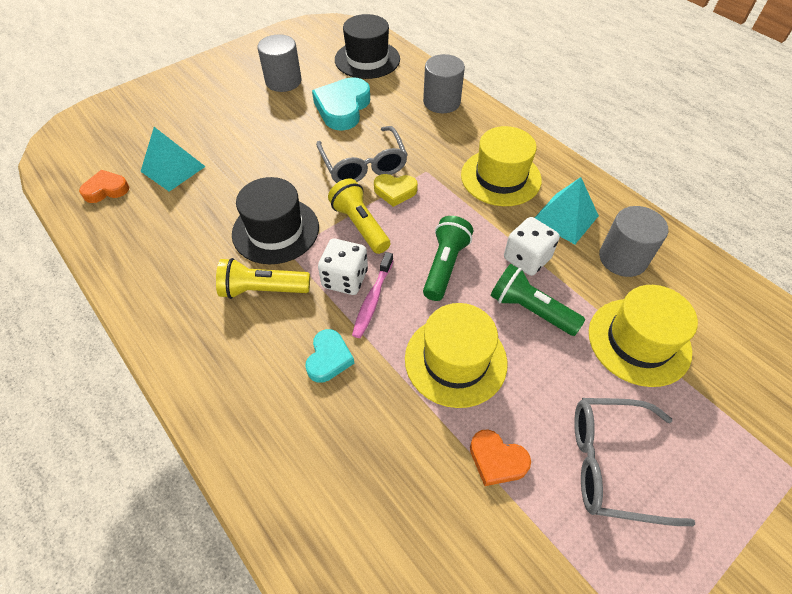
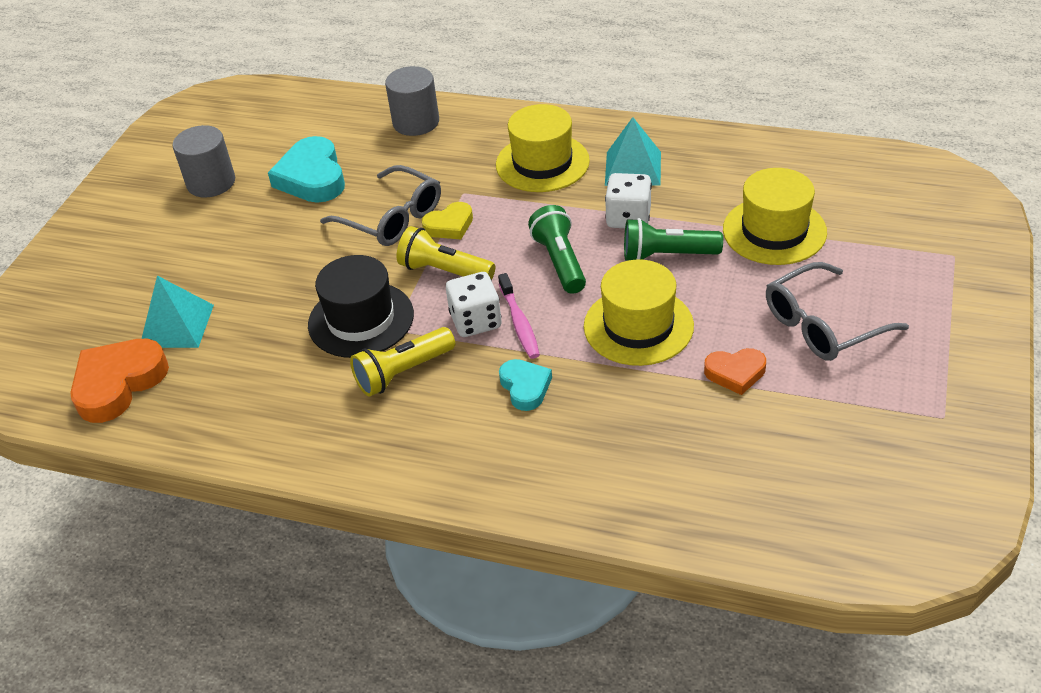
camera: 30 degrees left, 10 degrees down
(106, 190) = (118, 383): orange heart -> orange heart, size x1.73
(367, 59) = (288, 117): black hat -> none
(622, 258) = (710, 175): grey cylinder -> none

